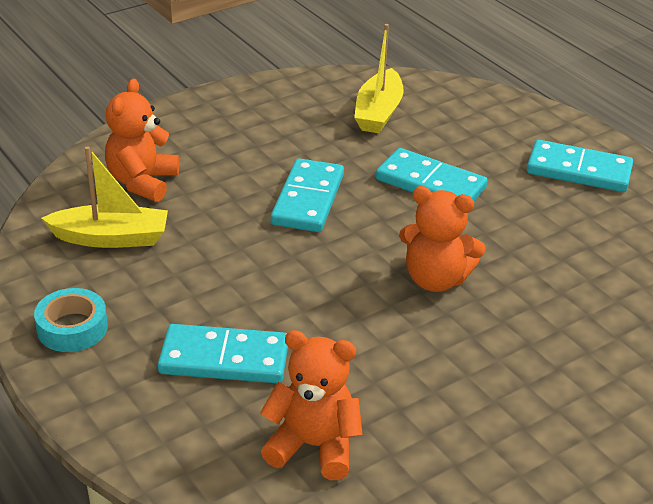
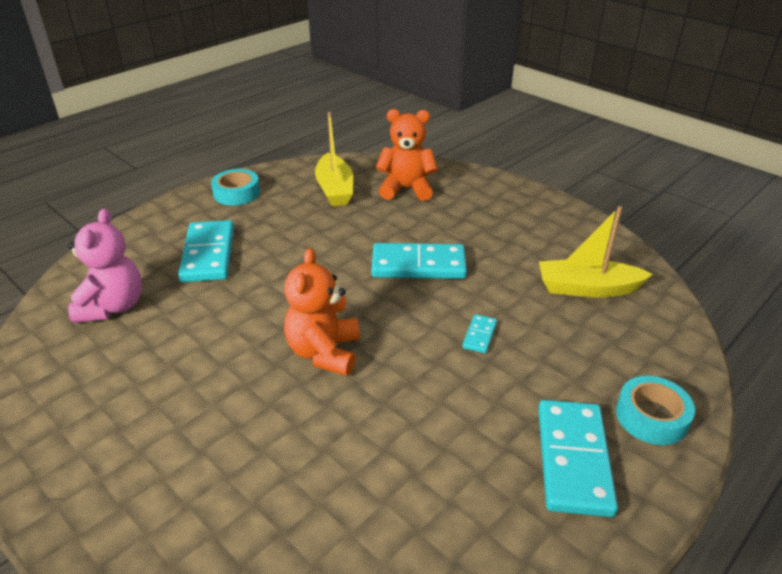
camera: 80 degrees right, 0 degrees up
(313, 446) = (113, 307): orange teddy bear -> pink teddy bear
(430, 184) = (479, 335): turquoise domino -> turquoise domino, size x0.46
(540, 127) = (651, 417): none -> turquoise tape

